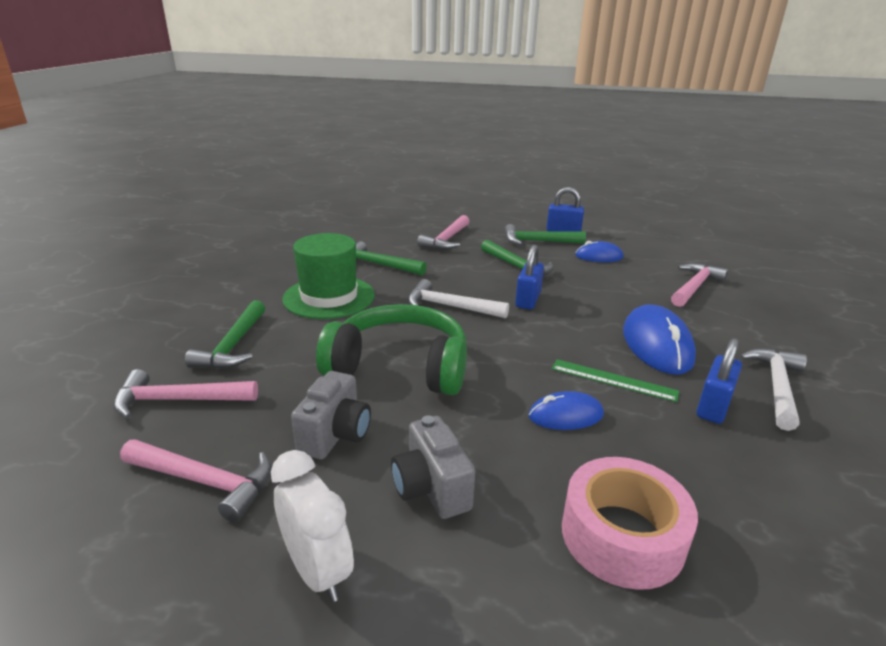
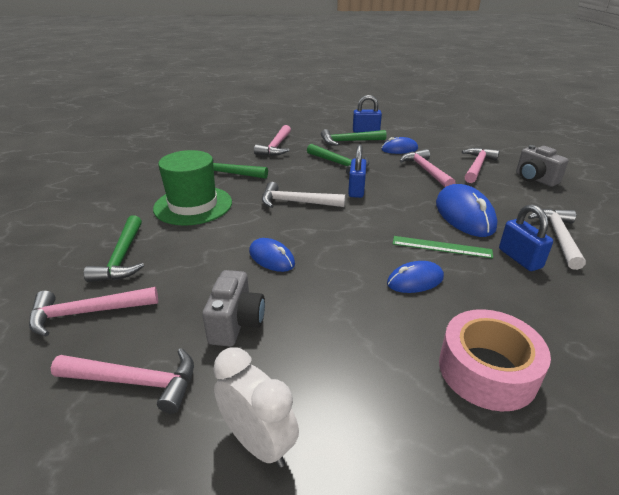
camera: 10 degrees left, 5 degrees up
(399, 367) = (271, 258): green headphones -> blue mouse
(431, 488) = (330, 356): grey camera -> grey camera (535, 179)
(624, 285) = (426, 170): none -> pink hammer
(713, 407) = (520, 258): blue padlock -> blue padlock turned 45 degrees counterclockwise

